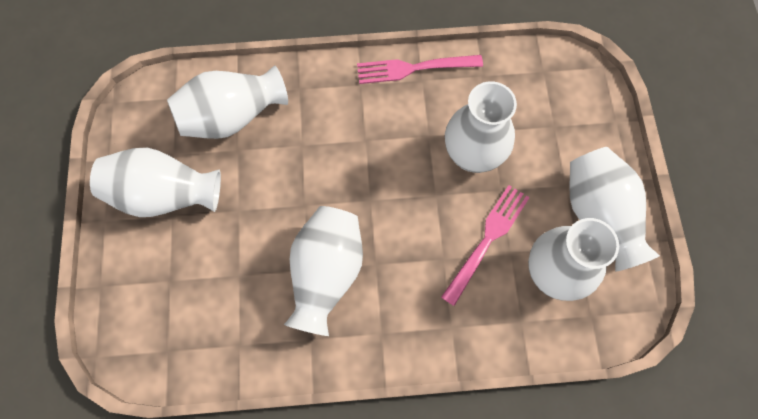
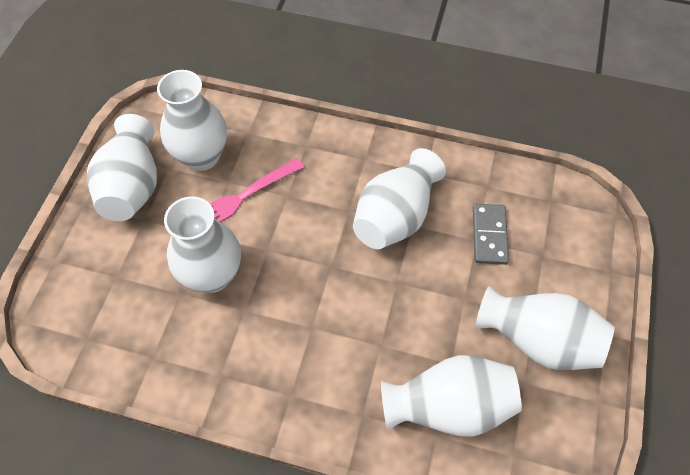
camera: 160 degrees left, 10 degrees down
(226, 285) = (489, 235): none -> grey domino
(414, 68) = (222, 394): pink fork -> none

